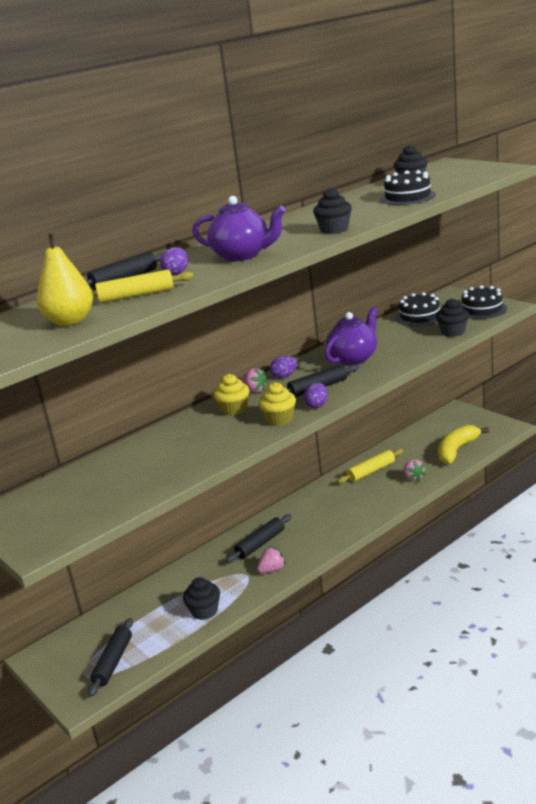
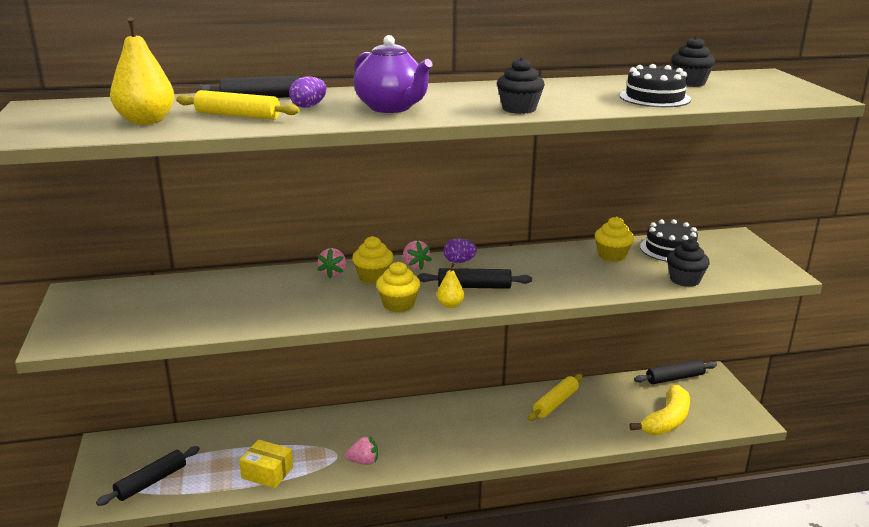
camera: 25 degrees right, 0 degrees up
(204, 611) = (267, 472): black cupcake -> yellow box
(260, 544) = (380, 429): black rolling pin -> black rolling pin (675, 378)
(317, 405) = (450, 305): purple egg -> yellow pear
(353, 358) = (546, 269): purple teapot -> none
(371, 471) = (555, 403): yellow rolling pin -> yellow rolling pin turned 45 degrees counterclockwise
(386, 334) = (612, 255): none -> yellow cupcake
(413, 478) = (591, 430): pink strawberry -> pink strawberry (333, 273)
(457, 450) = (667, 420): yellow banana -> yellow banana turned 150 degrees clockwise
(482, 309) = (748, 266): black cake -> none

